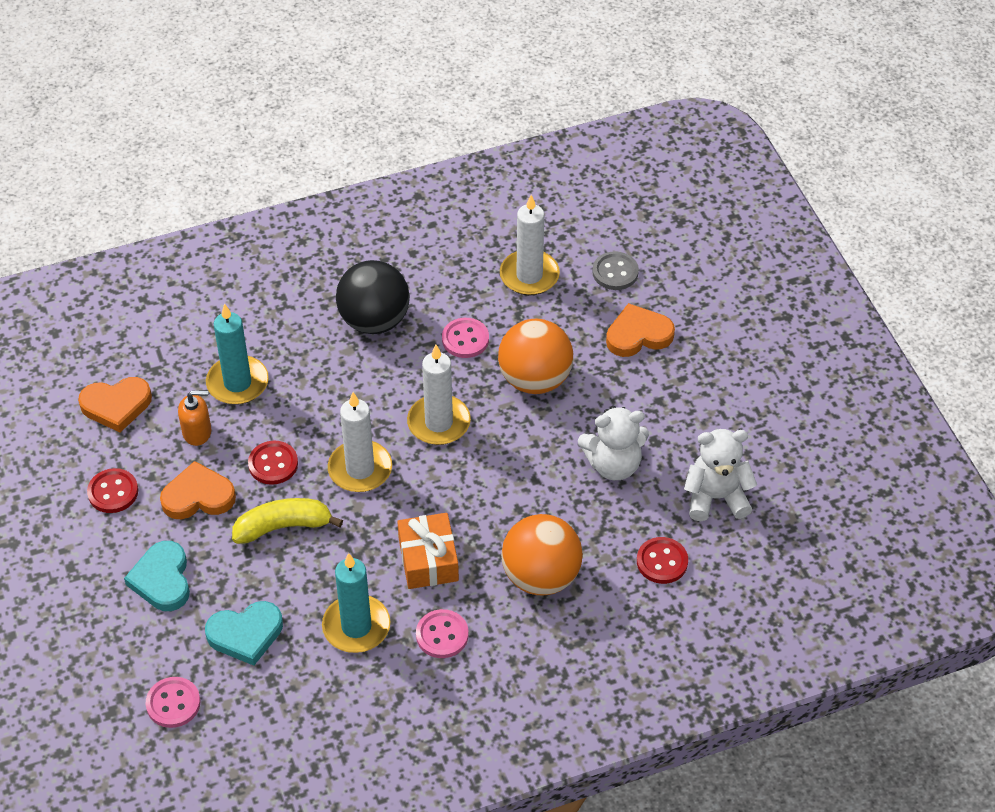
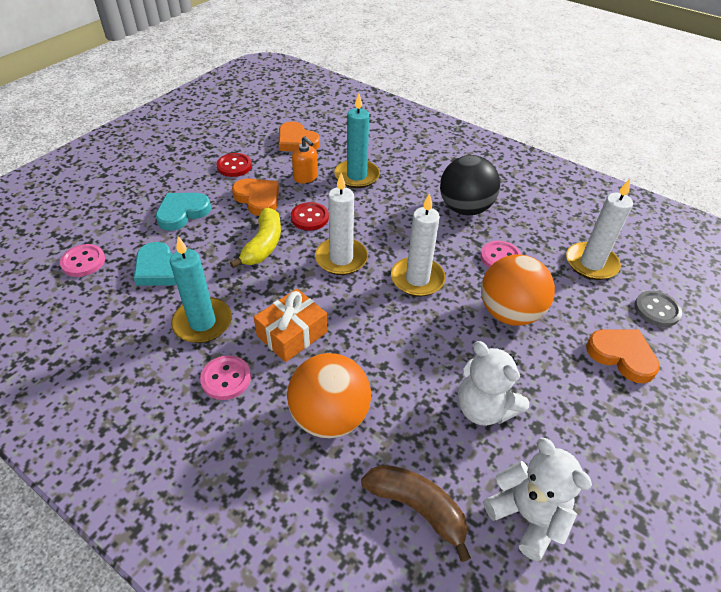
camera: 55 degrees right, 5 degrees down
(283, 527) = (263, 245): yellow banana -> yellow banana turned 60 degrees clockwise
(662, 562) = (417, 508): red button -> brown banana

